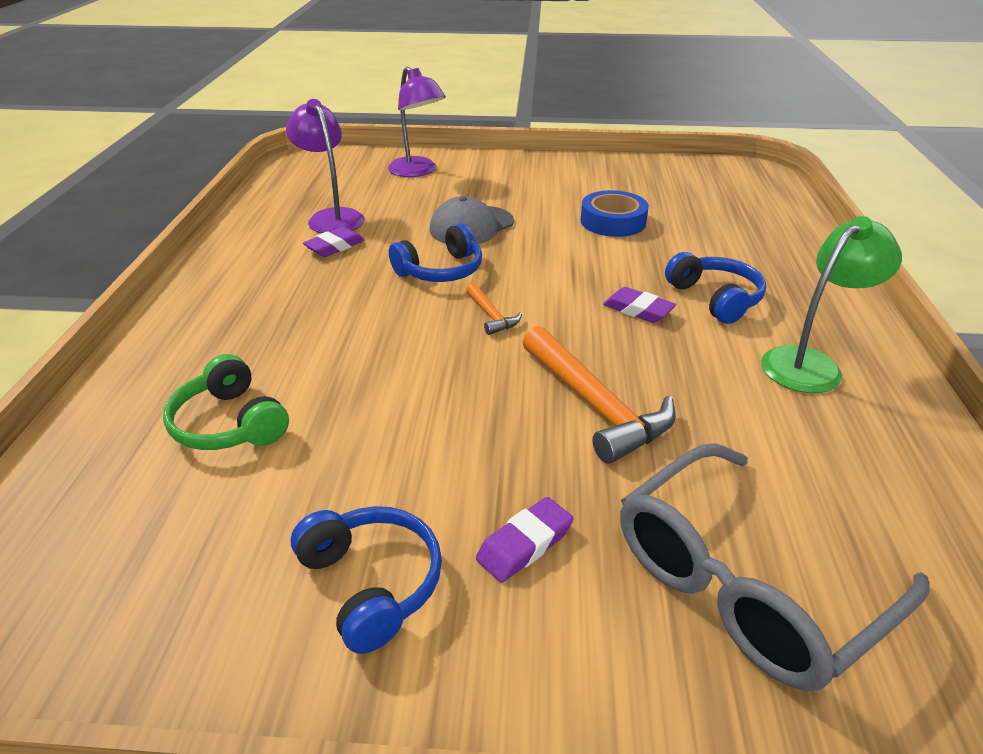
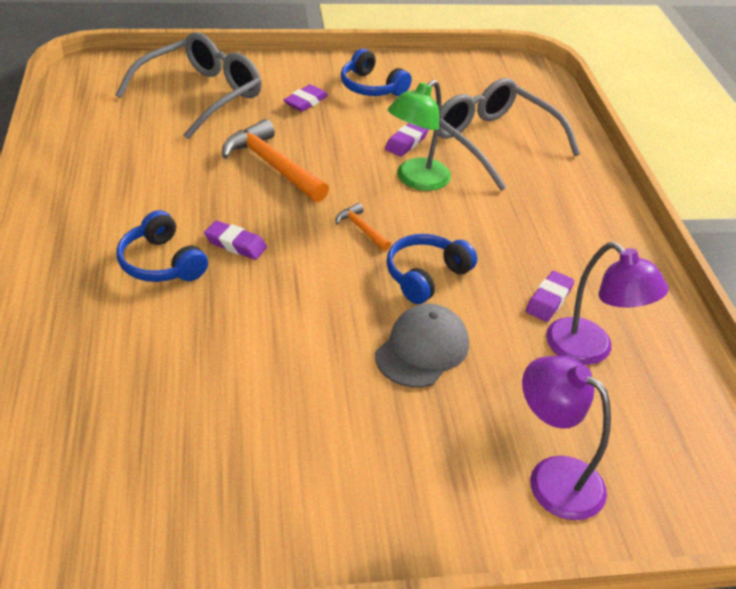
camera: 165 degrees right, 5 degrees up
(229, 423) = (494, 142): green headphones -> grey glasses
(373, 433) = (406, 142): none -> purple eraser
(613, 221) = (253, 376): blue tape -> none
(810, 363) = (106, 205): green lamp -> green lamp (416, 180)

